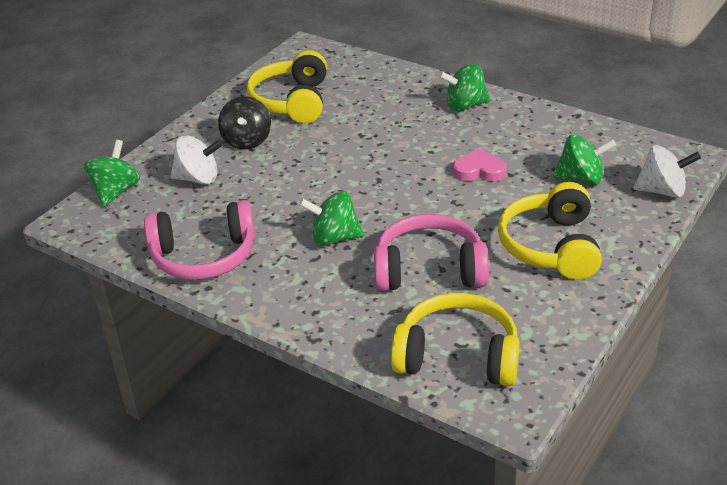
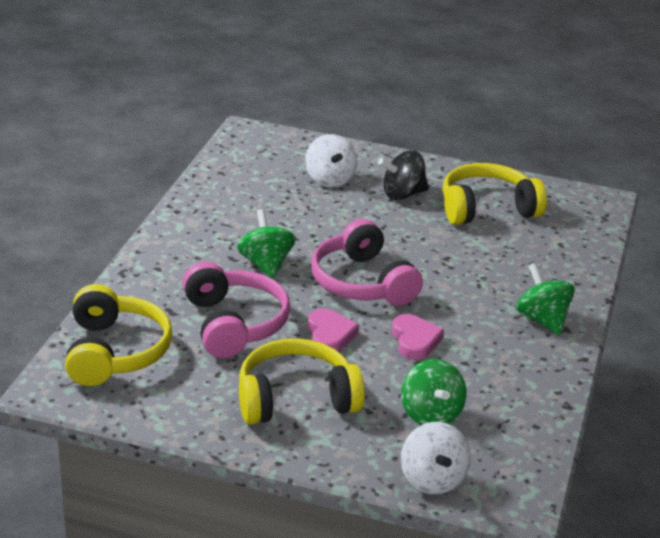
camera: 70 degrees right, 5 degrees down
(116, 192) = (293, 144): green spinning top -> none
(204, 256) = (217, 202): pink headphones -> pink headphones (362, 282)
(460, 214) = (330, 335): none -> pink heart

